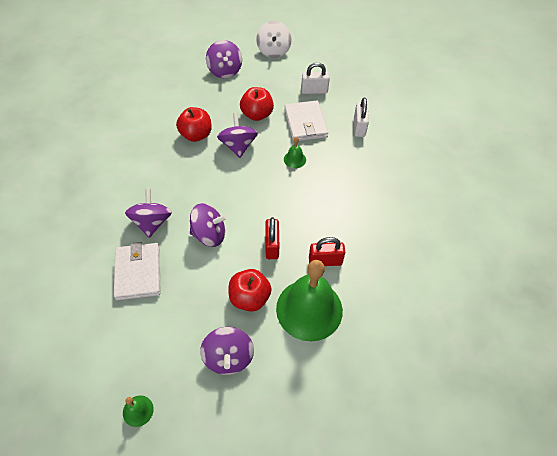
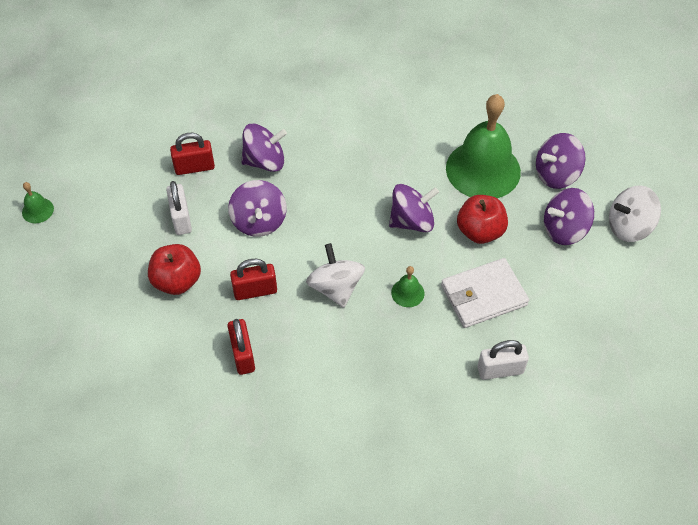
camera: 80 degrees right, 0 degrees up
(138, 273) = (194, 167): white wallet -> red padlock
(196, 135) = (417, 170): red apple -> none
(228, 357) = (100, 275): purple spinning top -> purple spinning top (564, 229)
(281, 197) = (336, 287): none -> white spinning top
(309, 309) = (170, 347): green bell -> green bell (483, 169)
(314, 91) = (559, 296): white padlock -> white padlock (181, 219)

